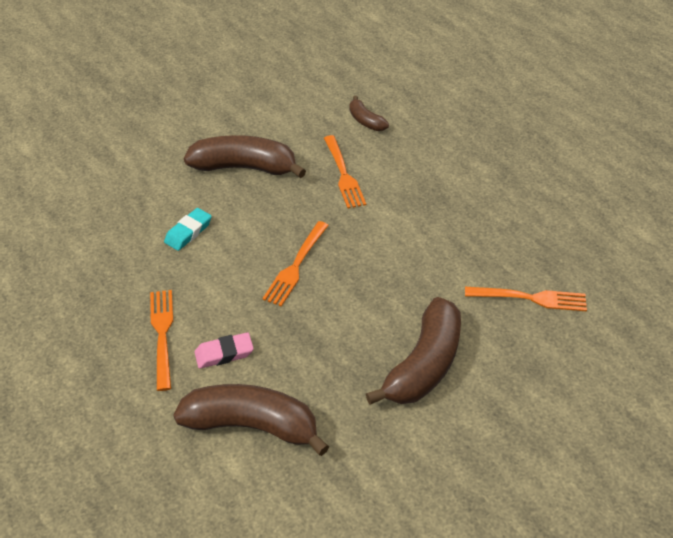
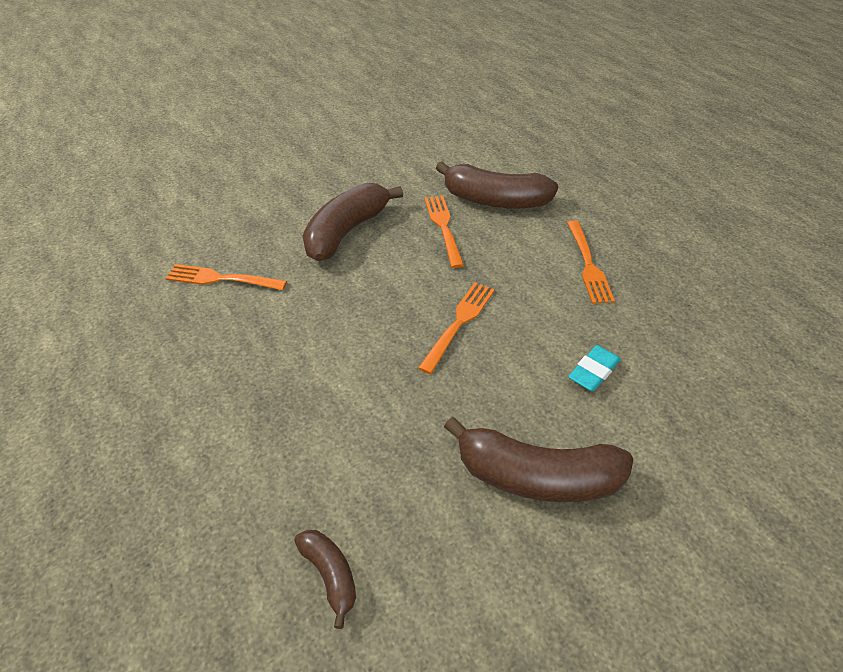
camera: 175 degrees left, 0 degrees up
(224, 353) = (525, 247): pink eraser -> none
(343, 174) = (387, 453): orange fork -> orange fork (443, 227)

